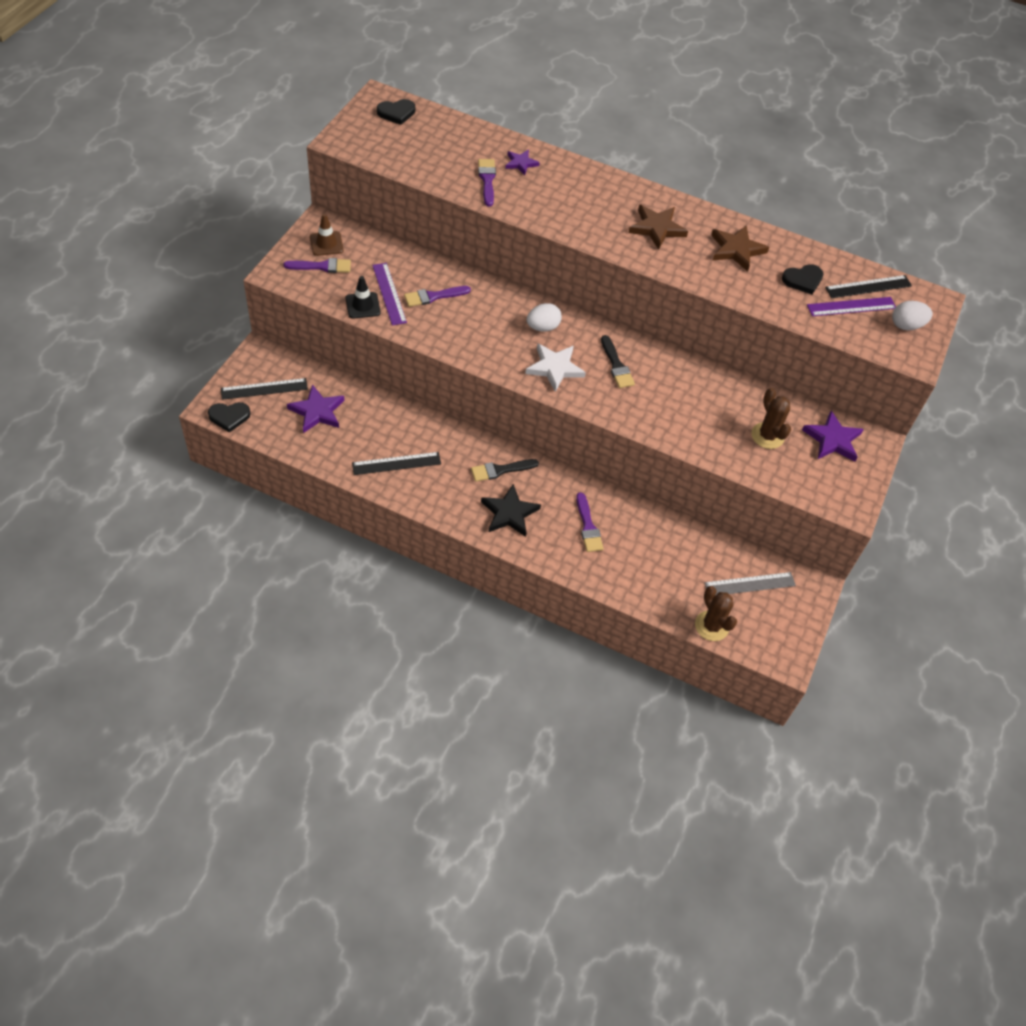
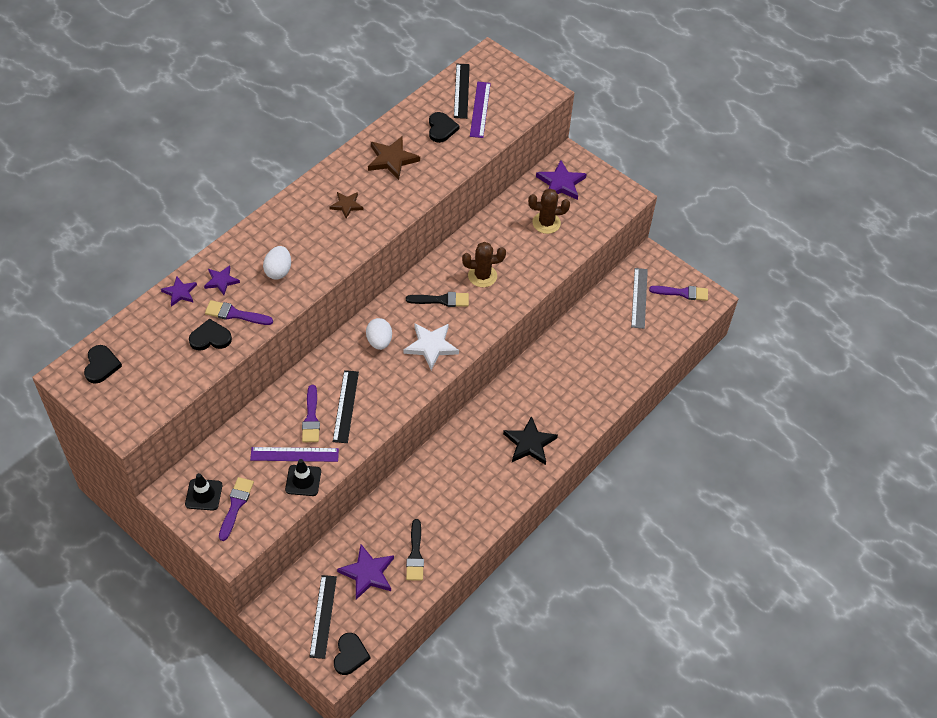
camera: 70 degrees left, 0 degrees up
(326, 244) = (203, 495): brown traffic cone -> black traffic cone
(396, 463) = (450, 519): black ruler -> black ruler (345, 406)
(453, 170) = (210, 338): none -> black heart
(495, 141) = (180, 292): none -> purple star
(500, 470) = (481, 437): black brush -> black brush (415, 554)
(588, 526) = (558, 389): purple brush -> purple brush (682, 293)
(657, 228) = (346, 205): brown star -> brown star, size x0.62
(711, 626) = (671, 335): brown cactus -> brown cactus (482, 276)
(906, 325) = (510, 84): white egg -> white egg (278, 271)

